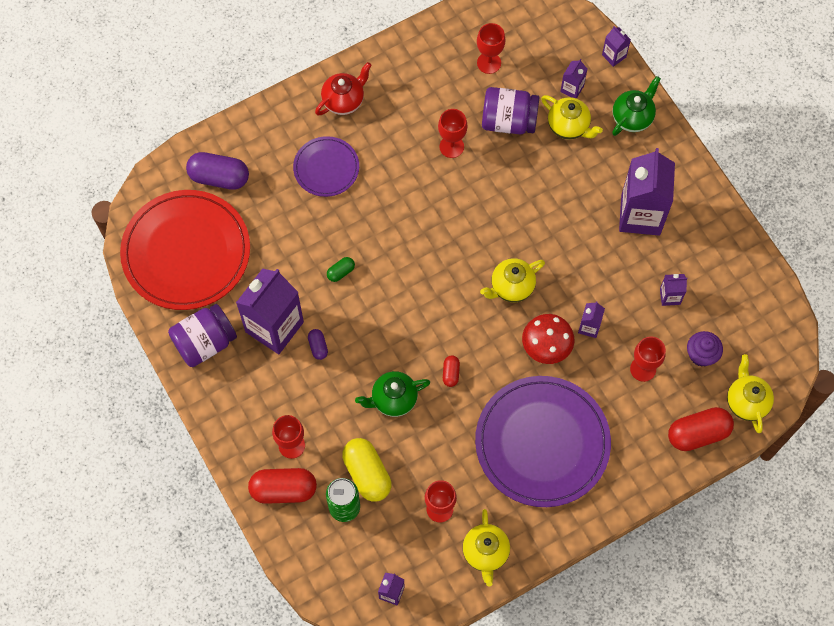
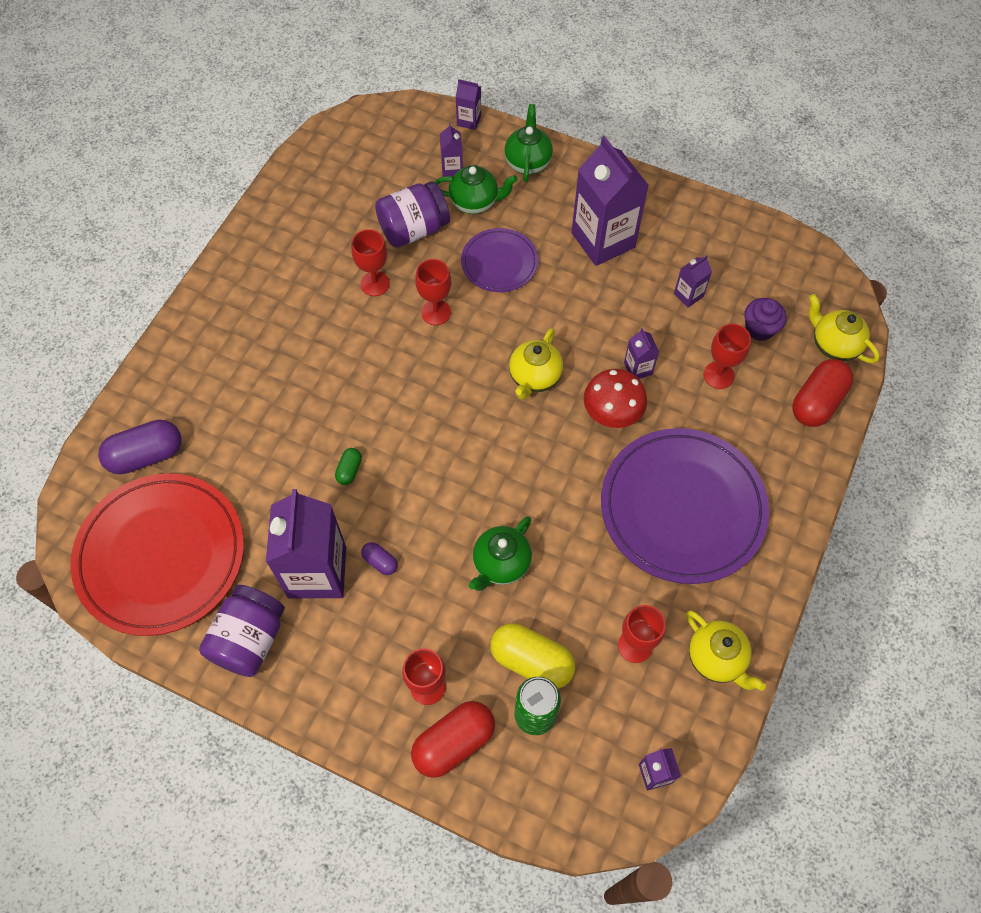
camera: 35 degrees left, 5 degrees down
(326, 168) = (259, 378): purple plate -> purple plate (499, 262)
(344, 101) = (232, 304): red teapot -> none
(450, 373) = (539, 499): red capsule -> none
(489, 63) = (354, 190): red goblet -> red goblet (436, 312)
(568, 126) = (475, 202): yellow teapot -> green teapot

